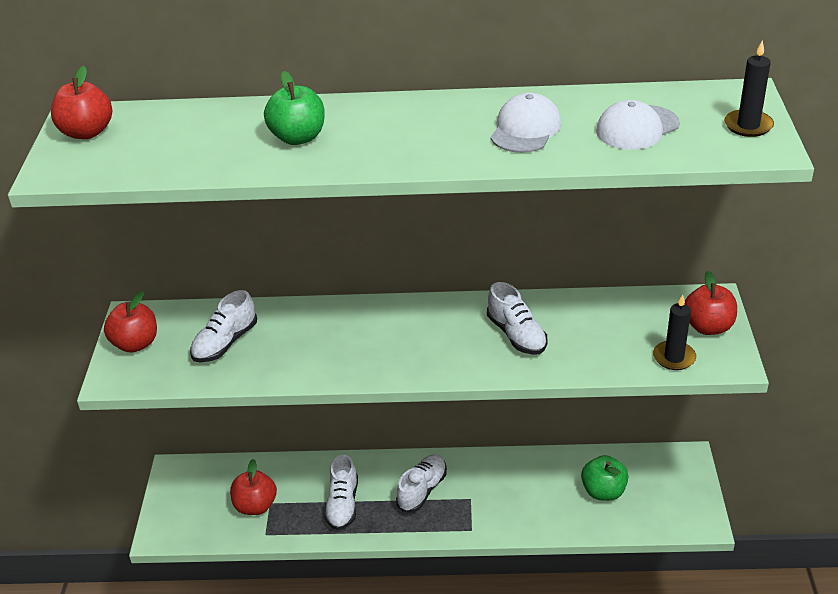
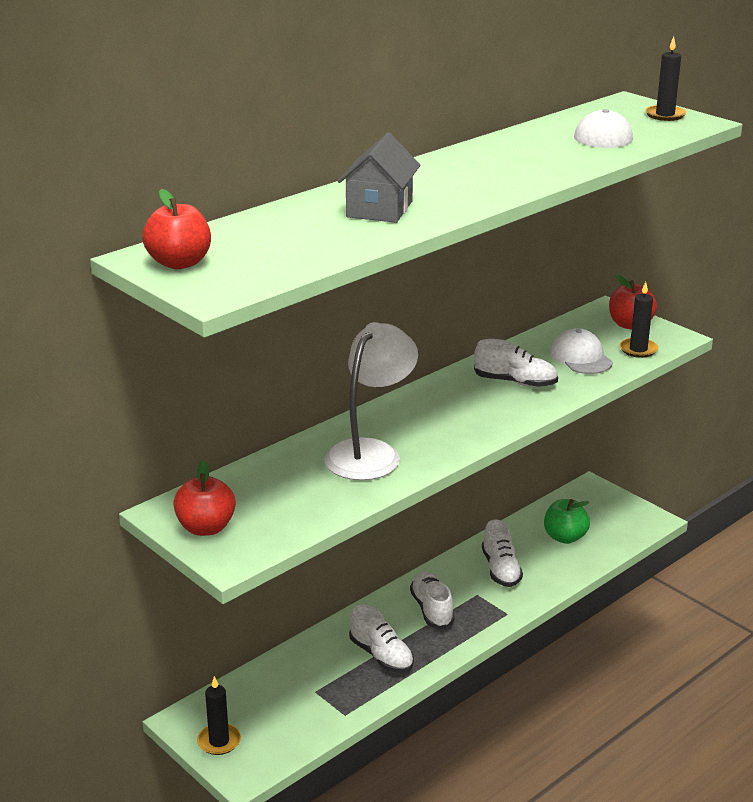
camera: 45 degrees left, 10 degrees down
(174, 500) = (219, 741): none -> black candle
(225, 343) = (291, 489): white shoe -> white shoe (501, 569)
(255, 506) = (305, 700): red apple -> none
(298, 138) = (379, 209): green apple -> grey house
(317, 341) = (371, 452): none -> white lamp
(525, 129) = (535, 156): white cap -> white cap (581, 357)

